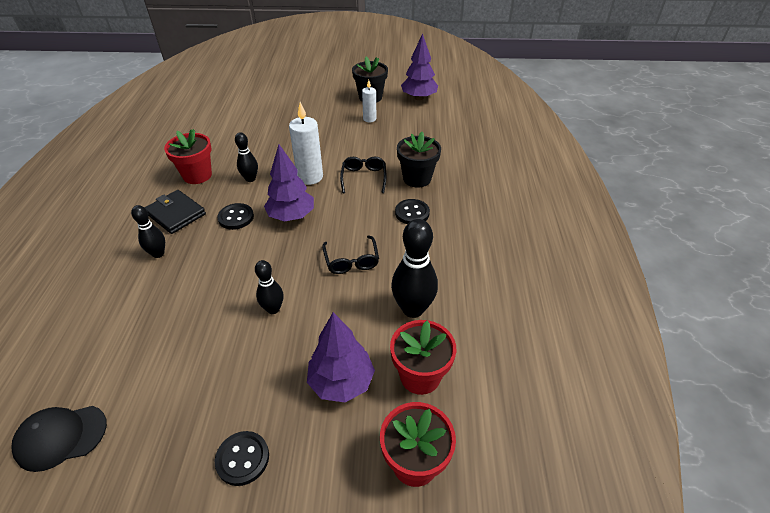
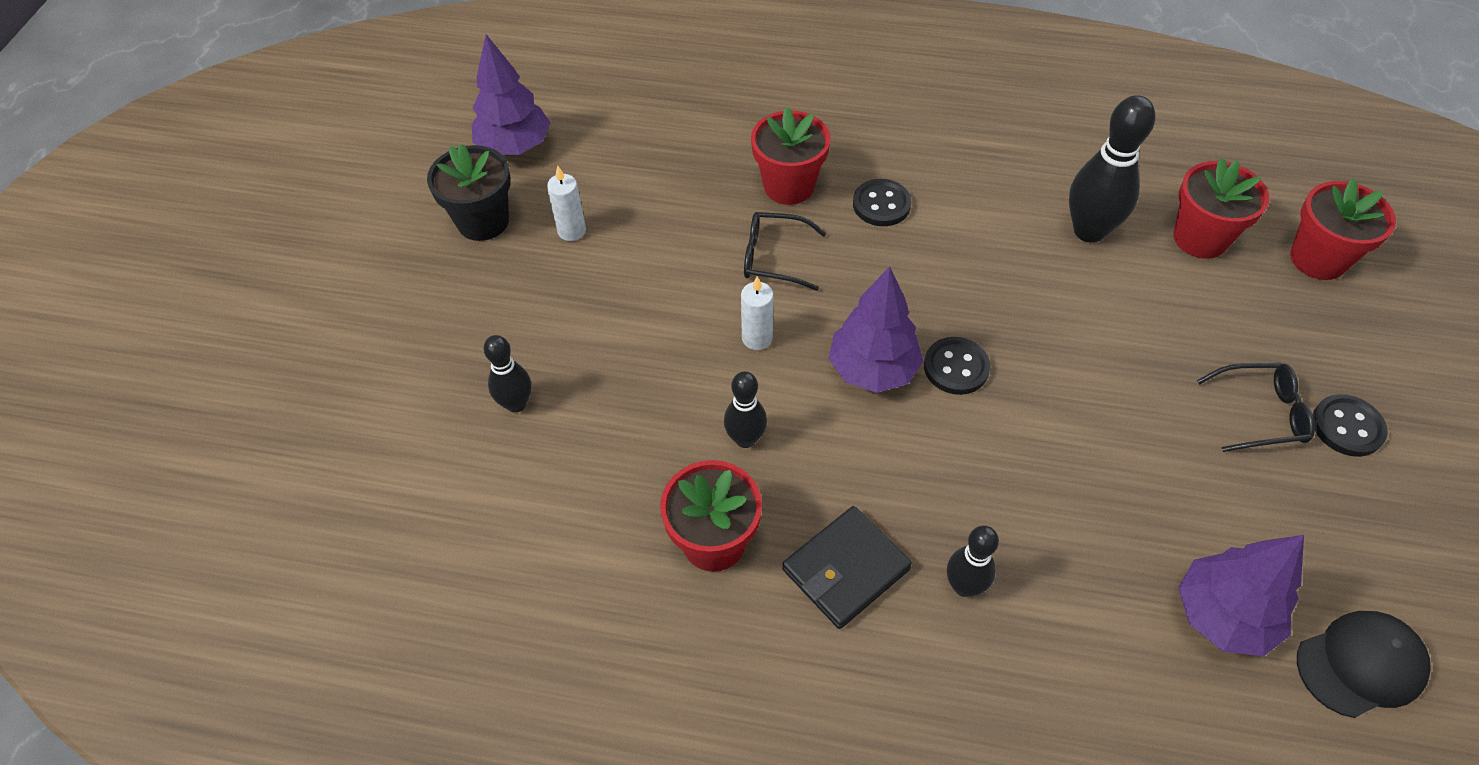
camera: 80 degrees left, 10 degrees up
(61, 437) = (1360, 664): black cap -> black cap turned 105 degrees counterclockwise
(236, 217) = (868, 459): black button -> black button (956, 367)
(273, 309) = (1096, 396): black bowling pin -> black bowling pin (516, 404)
(310, 177) = (757, 338): white candle -> white candle, size x0.59
(341, 382) = (1219, 319): purple tree -> purple tree (1222, 615)
(351, 260) = (990, 291): black glasses -> black glasses (1260, 413)
(417, 178) = (788, 186): black flower pot -> red flower pot

